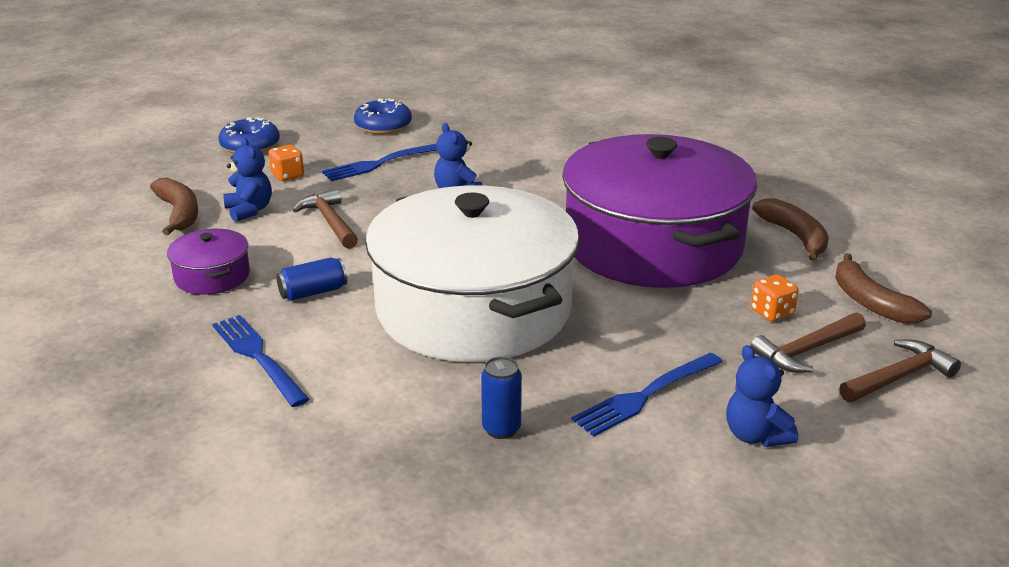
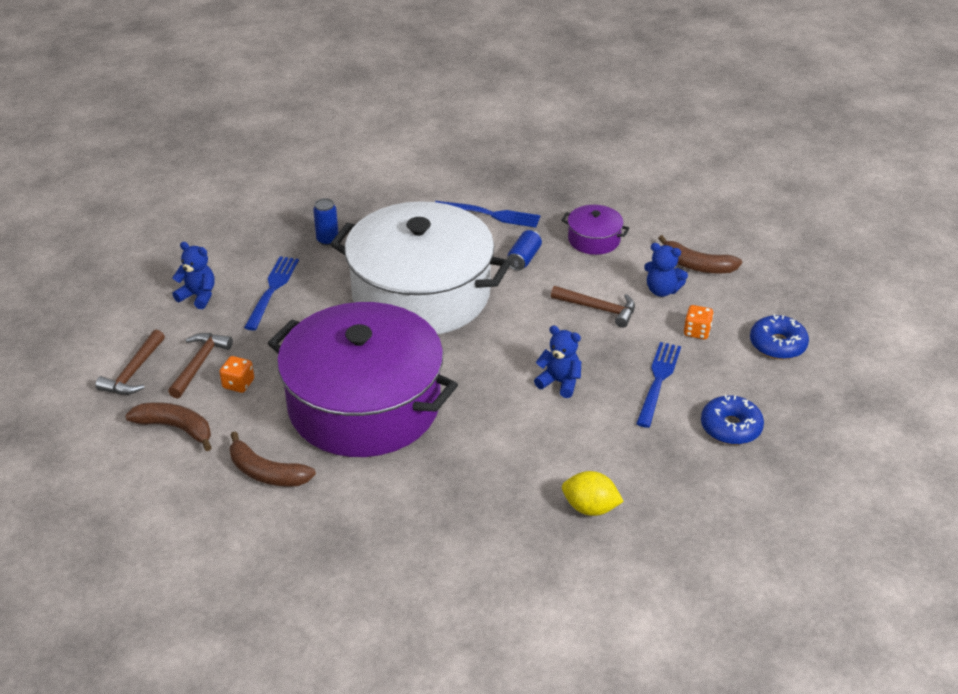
camera: 140 degrees right, 10 degrees up
(551, 131) = (590, 508): none -> yellow lemon

